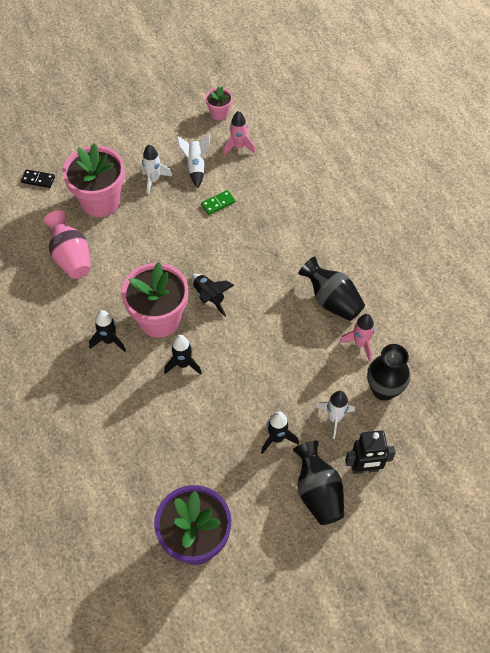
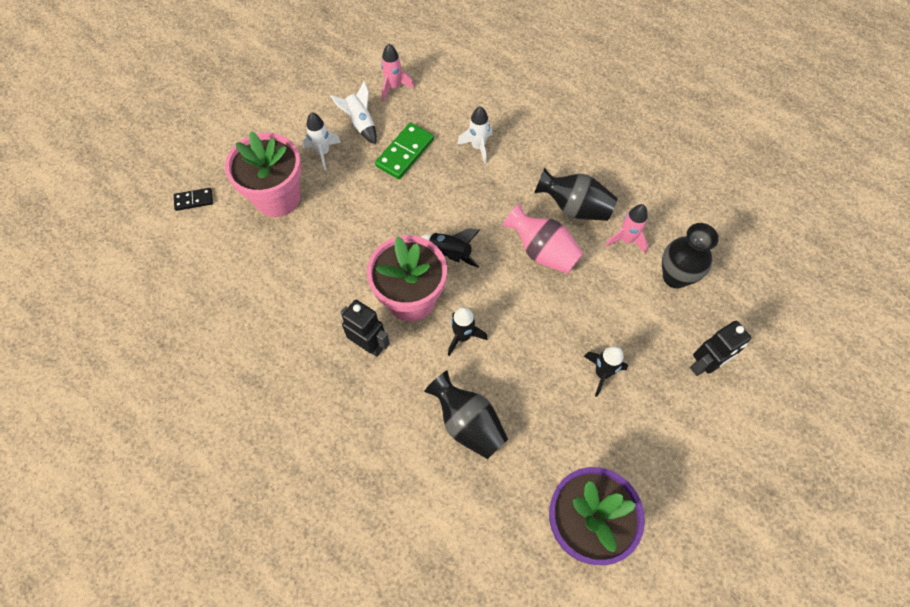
camera: 25 degrees left, 5 degrees up
(71, 257) = (277, 270): pink vase -> pink vase (542, 251)
(109, 340) = (369, 345): black rocket -> black robot
(218, 203) = (405, 153): green domino -> green domino, size x1.71
(219, 114) = (355, 60): pink flower pot -> none
(318, 492) = (674, 411): black vase -> black vase (468, 423)
(335, 418) = (646, 326): white rocket -> white rocket (478, 147)

